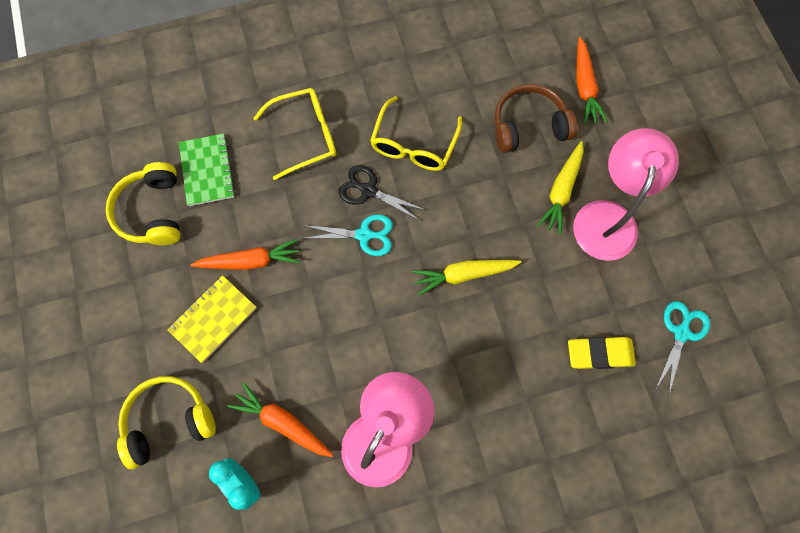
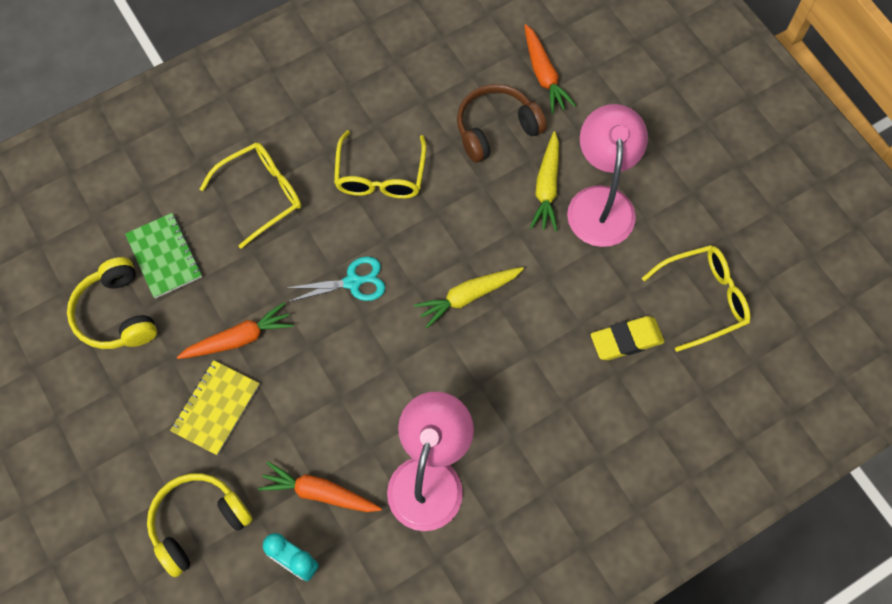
camera: 15 degrees left, 5 degrees down
(369, 191) = (345, 235): black scissors -> none
(681, 333) = (702, 299): turquoise scissors -> yellow glasses

